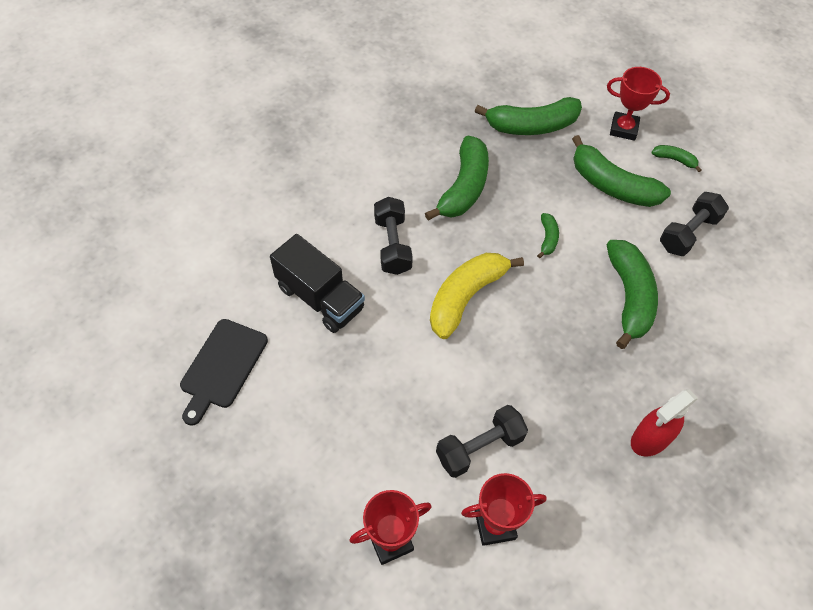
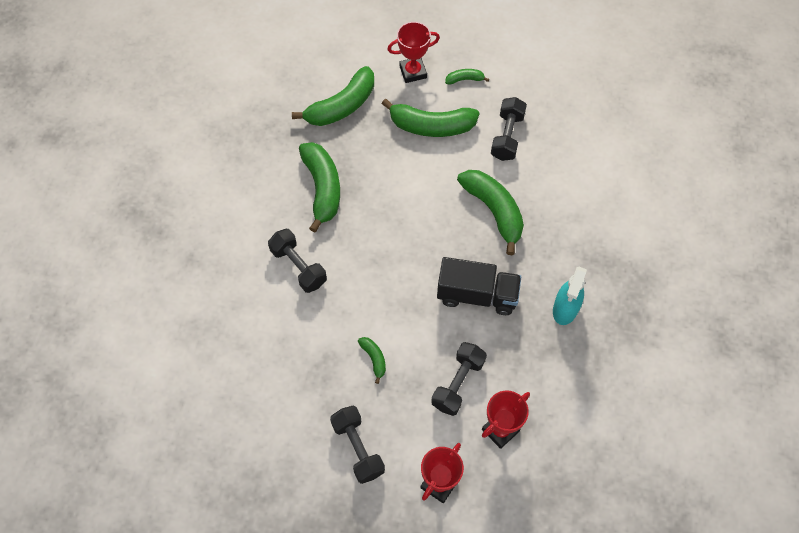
camera: 30 degrees left, 5 degrees up
(222, 367) = (235, 437): black cutting board -> none
(320, 298) = (272, 340): black truck -> black truck (477, 295)
(331, 450) = (358, 448): none -> black dumbbell
(466, 297) = (379, 277): yellow banana -> none
(547, 238) = (410, 196): green banana -> green banana (374, 359)
(650, 439) = (565, 309): red spray bottle -> turquoise spray bottle

